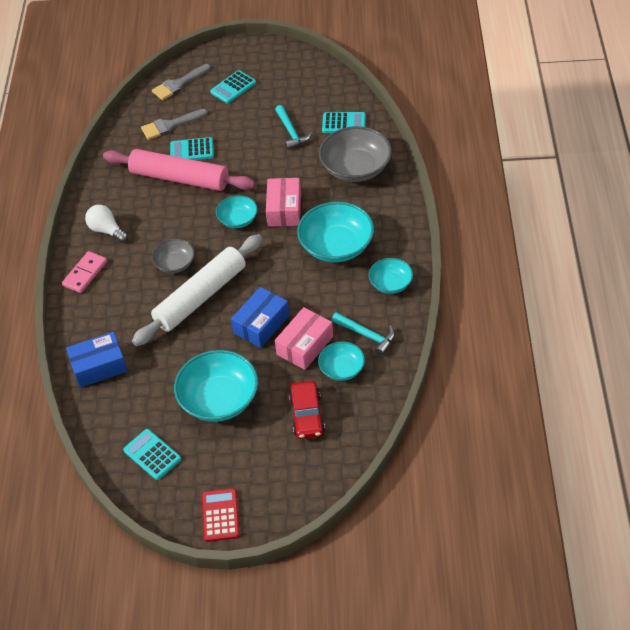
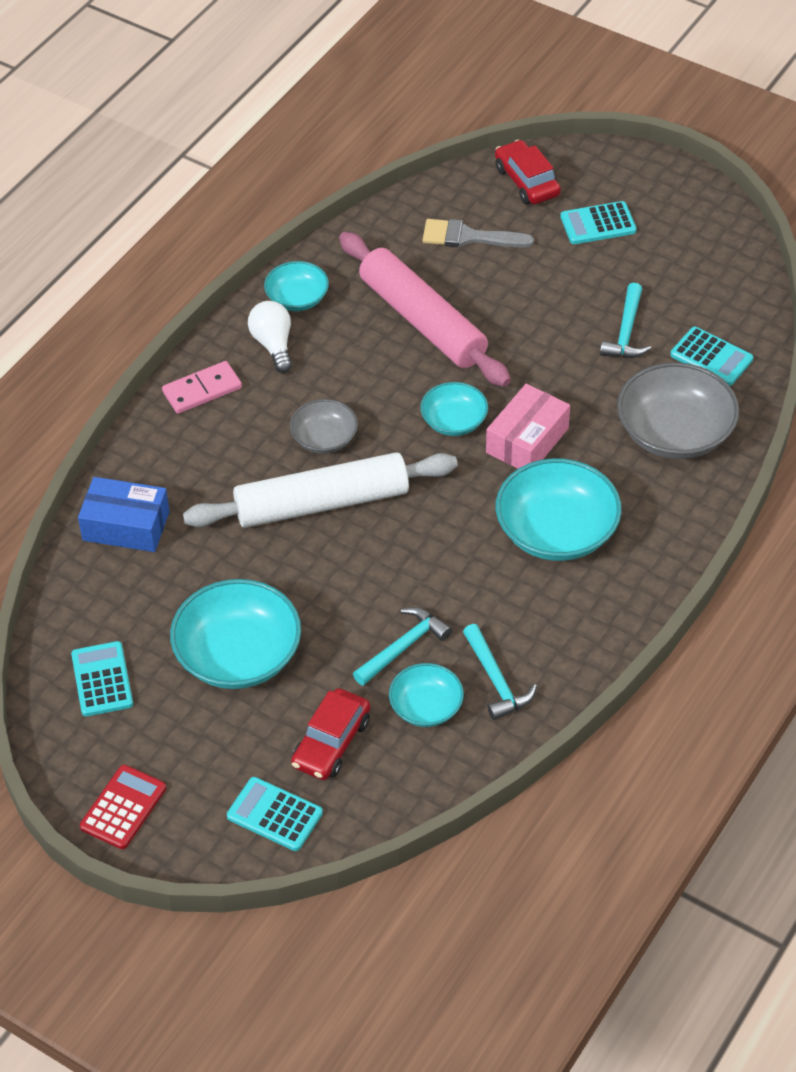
camera: 30 degrees right, 0 degrees up
(178, 84) = (527, 181): grey brush -> red car
(192, 150) = (469, 289): turquoise calculator -> turquoise calculator (274, 815)
(261, 324) = (370, 585): blue box -> none
(305, 345) = (403, 647): pink box -> turquoise hammer
(391, 283) = (587, 626): turquoise bowl -> turquoise bowl (297, 298)

